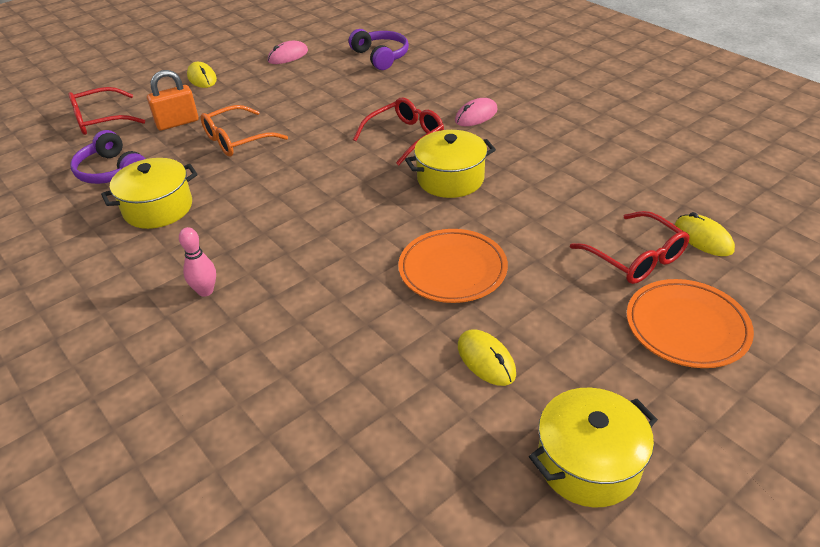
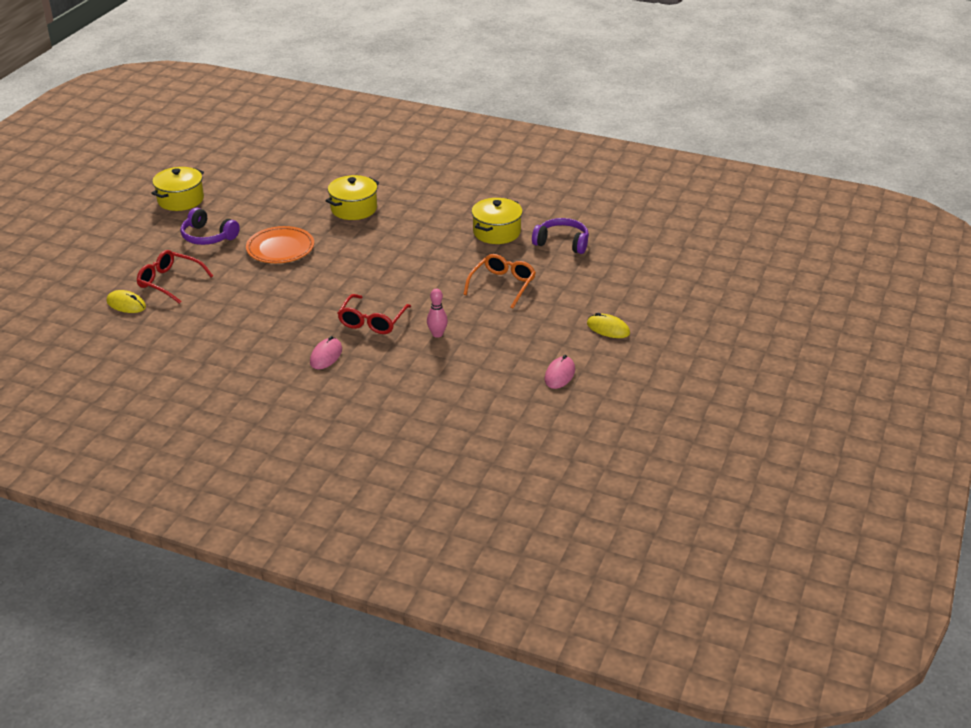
camera: 150 degrees right, 5 degrees down
(100, 120) = (632, 271): red glasses -> none
(177, 123) = (568, 285): orange padlock -> none
(205, 291) = (413, 206): pink bowling pin -> pink bowling pin (437, 334)
(381, 56) = (465, 399): purple headphones -> purple headphones (208, 236)
(450, 179) = (315, 299): yellow pot -> yellow pot (354, 209)
(486, 360) = (241, 218): yellow mouse -> none
(686, 327) = (137, 256): orange plate -> none

